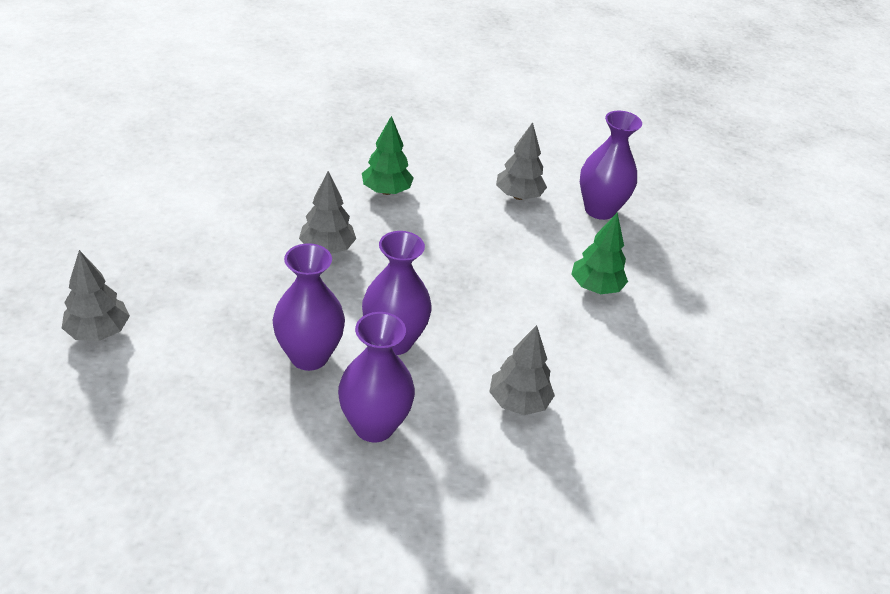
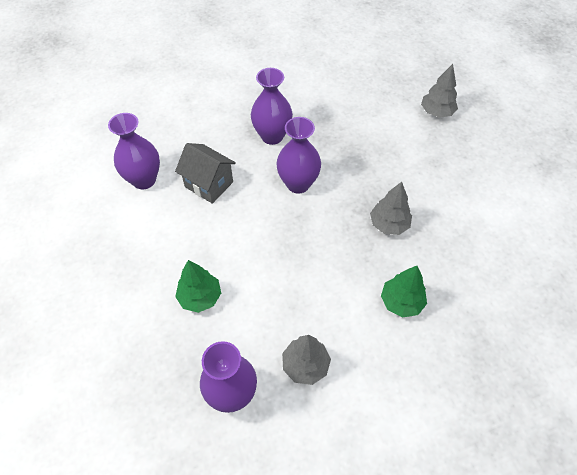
camera: 155 degrees right, 15 degrees up
(309, 356) = (332, 152): purple vase -> purple vase (144, 180)
(518, 402) = (209, 184): grey tree -> grey house

